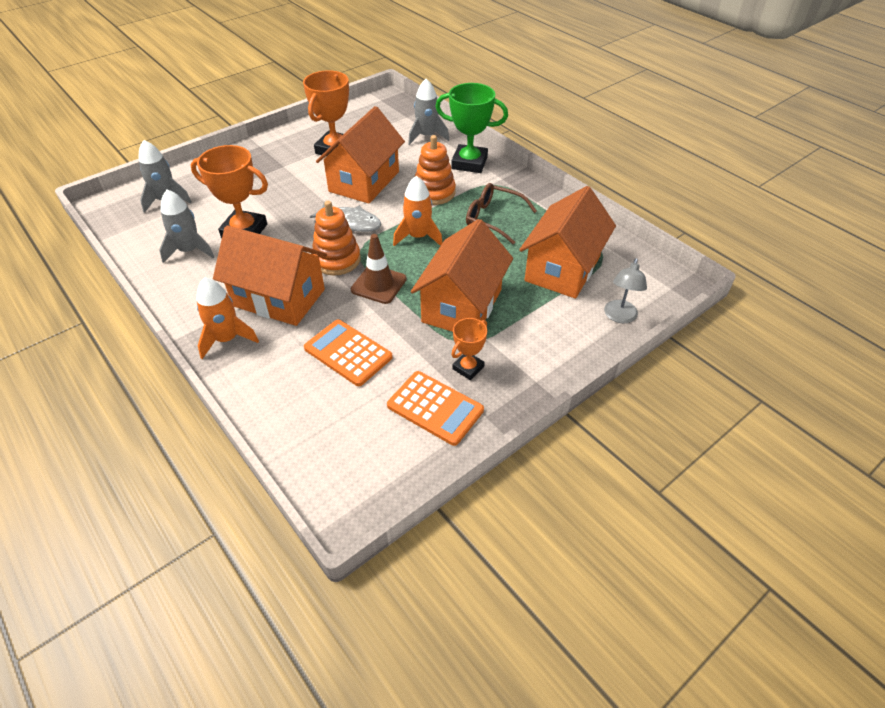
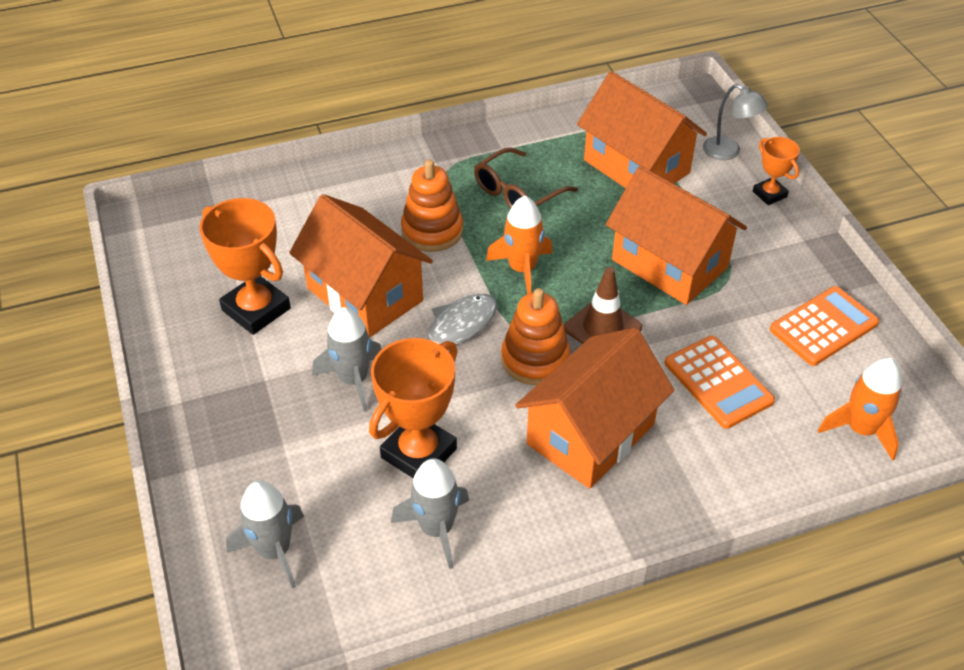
camera: 70 degrees left, 0 degrees up
(227, 339) = (655, 503): orange rocket -> orange rocket (861, 430)
(348, 353) = (718, 382): orange calculator -> orange calculator turned 90 degrees counterclockwise
(427, 136) = (287, 203): grey rocket -> grey rocket (353, 379)
(468, 368) = (771, 285): orange trophy -> orange trophy (769, 194)
(469, 163) = (382, 180): green trophy -> none

